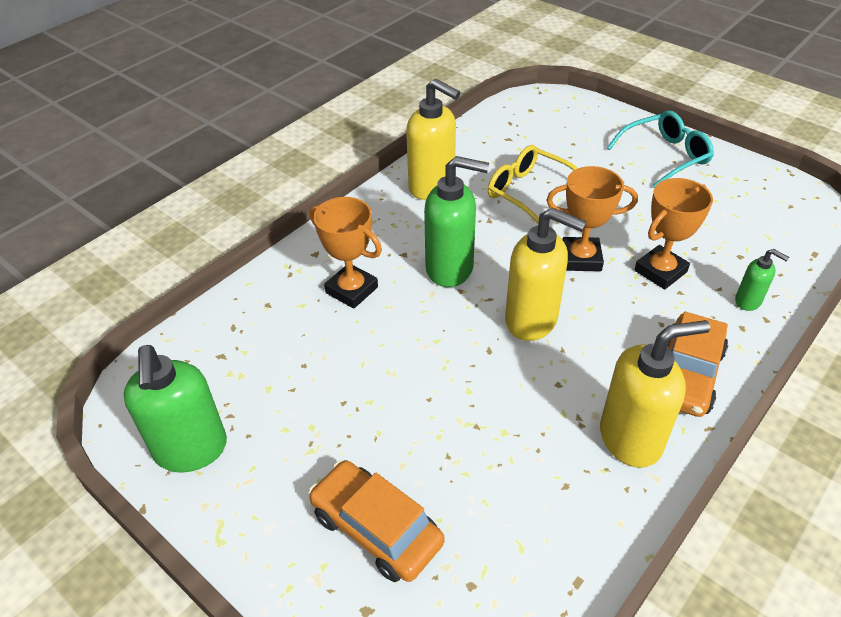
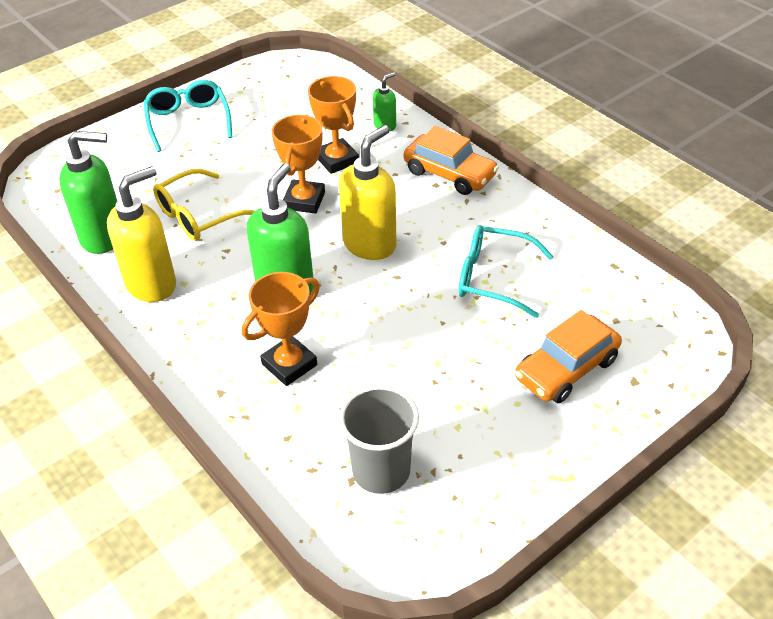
camera: 80 degrees left, 0 degrees up
(191, 450) = (470, 502): green soap dispenser -> green soap dispenser (104, 237)
(230, 375) = (381, 471): none -> grey cup
(512, 439) = (493, 278): none -> turquoise glasses
(631, 439) = (502, 215): yellow soap dispenser -> none

